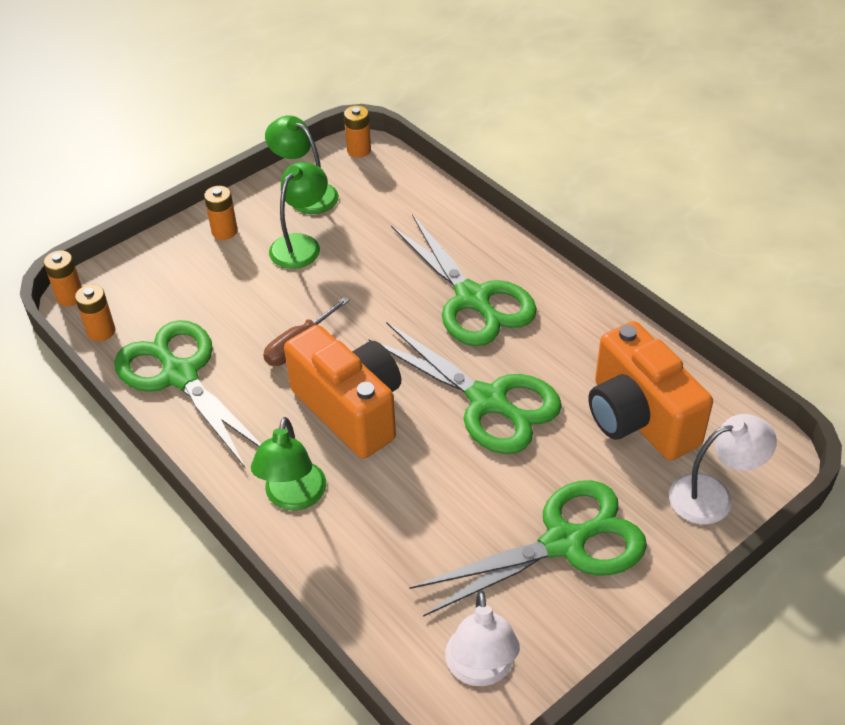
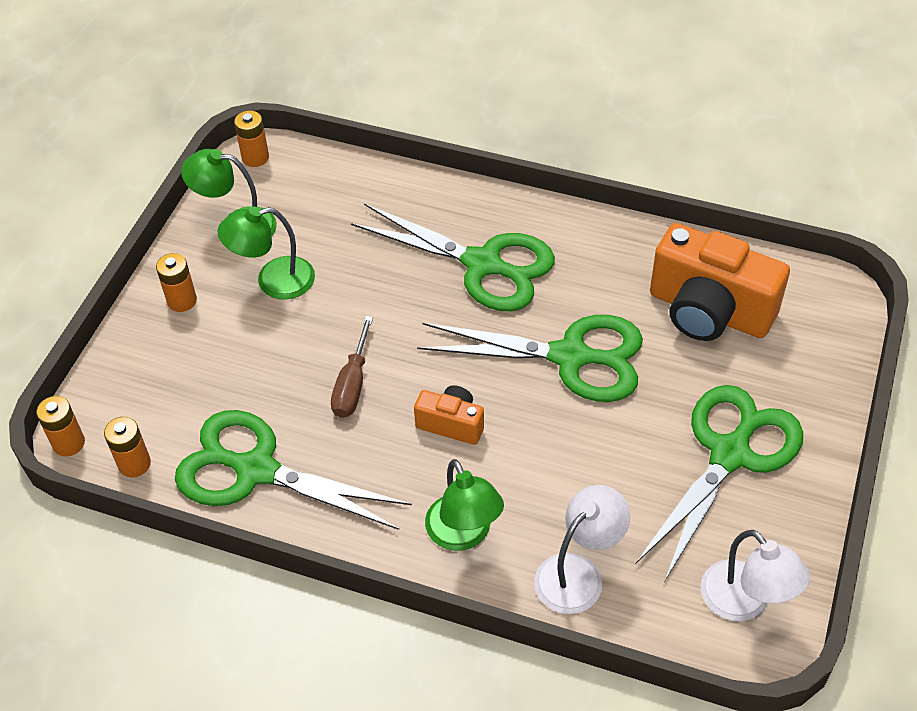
camera: 30 degrees left, 5 degrees up
(301, 244) = (273, 281): green lamp -> green lamp turned 105 degrees counterclockwise
(350, 409) = (451, 424): orange camera -> orange camera, size x0.50
(713, 496) = (817, 352): white lamp -> white lamp (578, 573)

